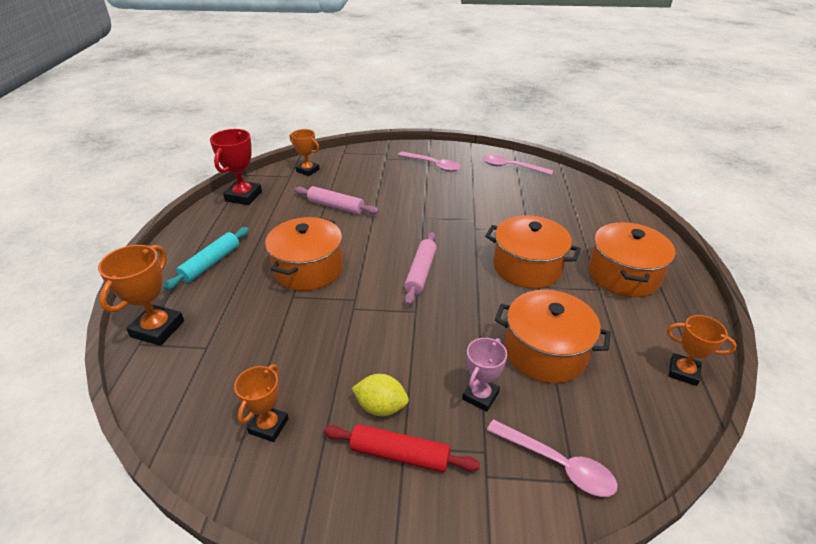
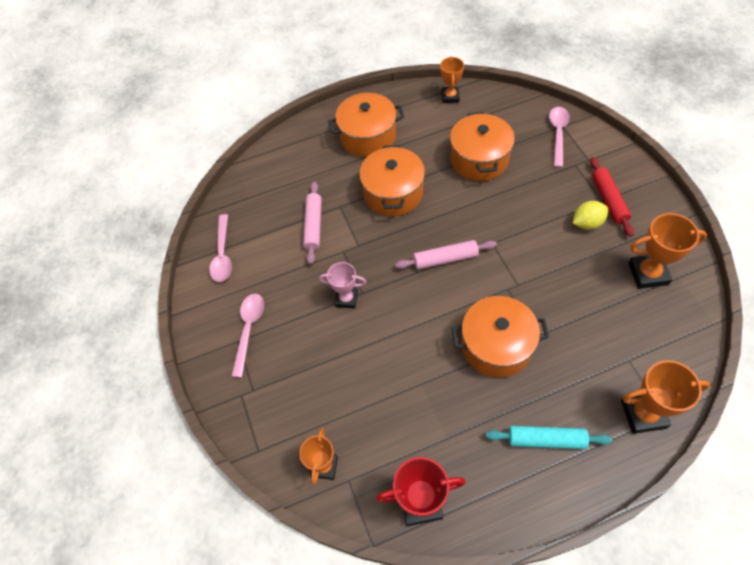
camera: 110 degrees left, 20 degrees up
(268, 426) = (648, 274): orange trophy -> orange trophy, size x1.51
(336, 206) = (385, 383): pink rolling pin -> pink rolling pin (313, 226)
(381, 407) = (587, 223): yellow lemon -> yellow lemon turned 75 degrees clockwise
(480, 396) = (539, 179): pink trophy -> pink trophy (346, 299)

